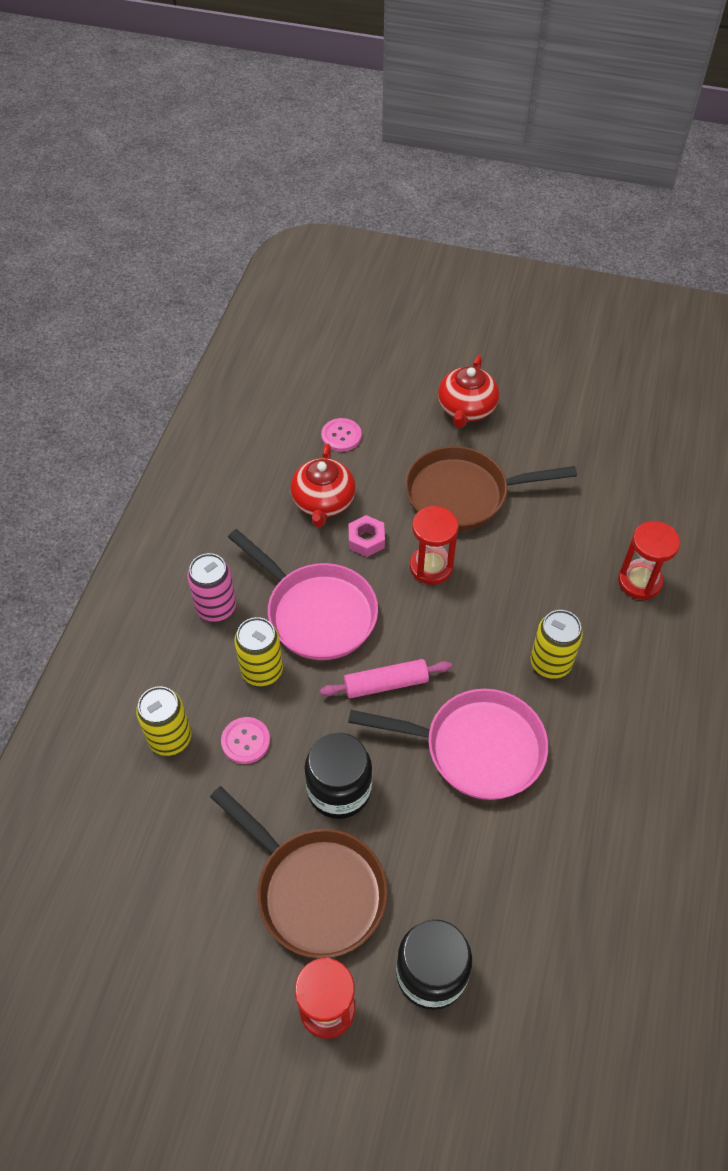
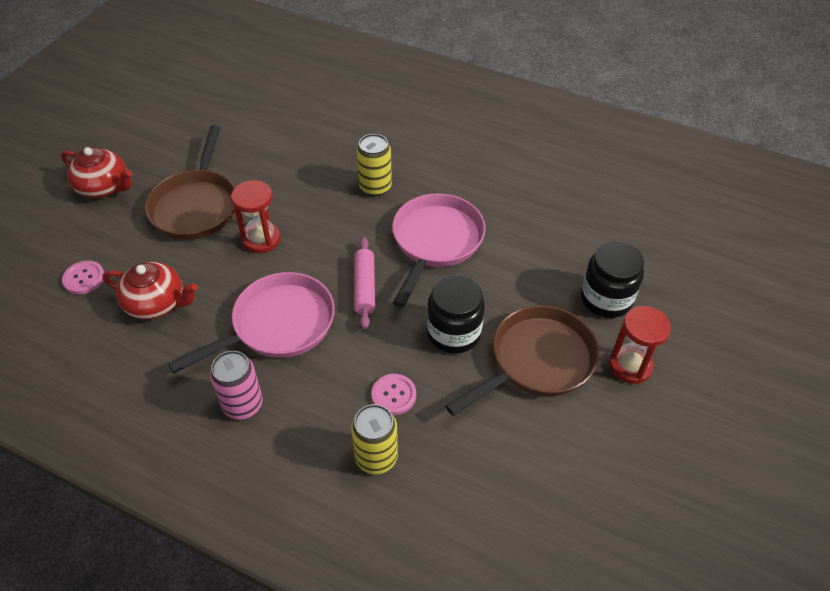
camera: 80 degrees left, 5 degrees down
(262, 670) = (325, 374): yellow can -> none
(366, 540) = (214, 278): pink nut -> none
(639, 581) = (322, 126): red hourglass -> none

